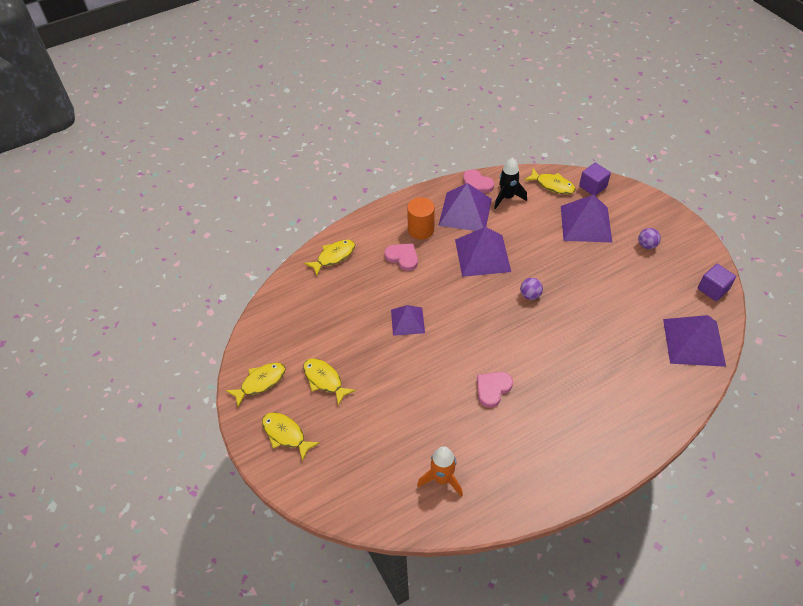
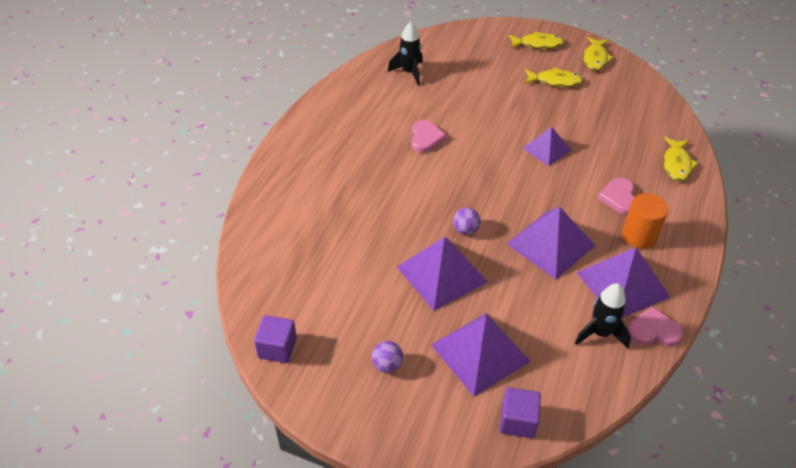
camera: 140 degrees right, 5 degrees down
(402, 257) = (619, 198): pink heart -> pink heart turned 90 degrees clockwise
(442, 479) = (409, 73): orange rocket -> black rocket
(552, 185) = (568, 389): yellow fish -> none
(693, 342) = (271, 272): purple pyramid -> purple pyramid (441, 274)

